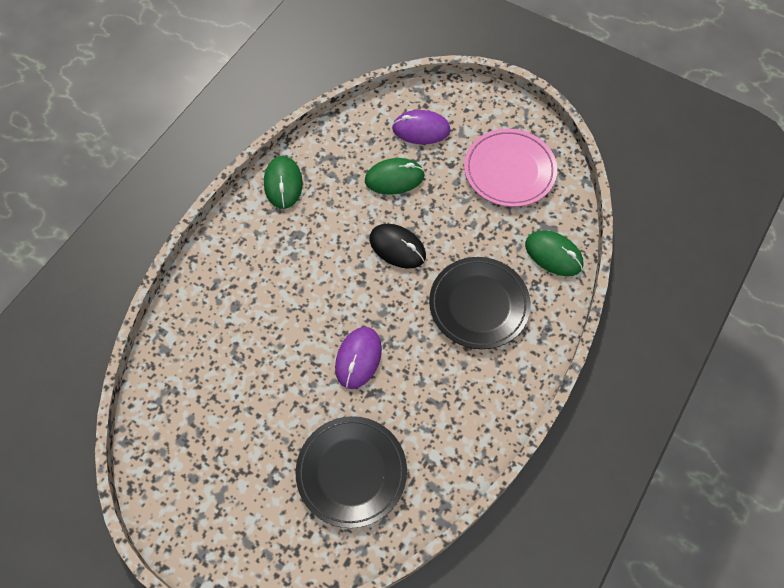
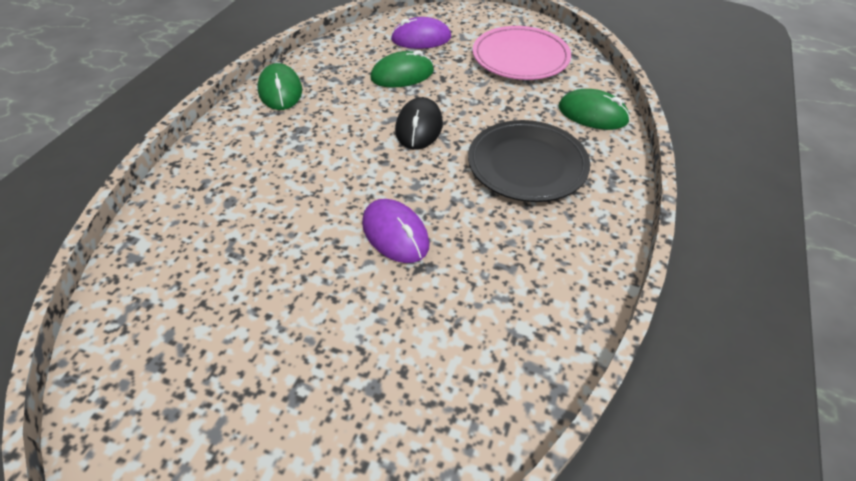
camera: 10 degrees left, 15 degrees down
(351, 472) = (412, 367): black plate -> none
(358, 358) = (395, 234): purple mouse -> purple mouse turned 45 degrees counterclockwise
(397, 247) = (419, 127): black mouse -> black mouse turned 75 degrees clockwise

